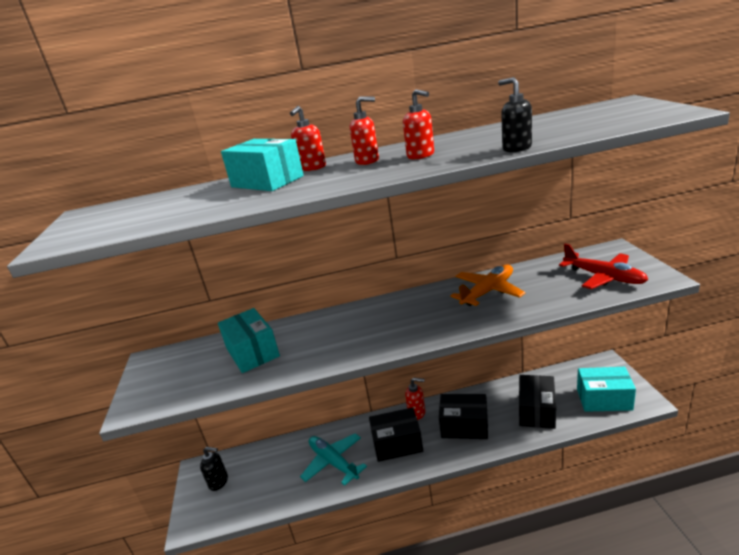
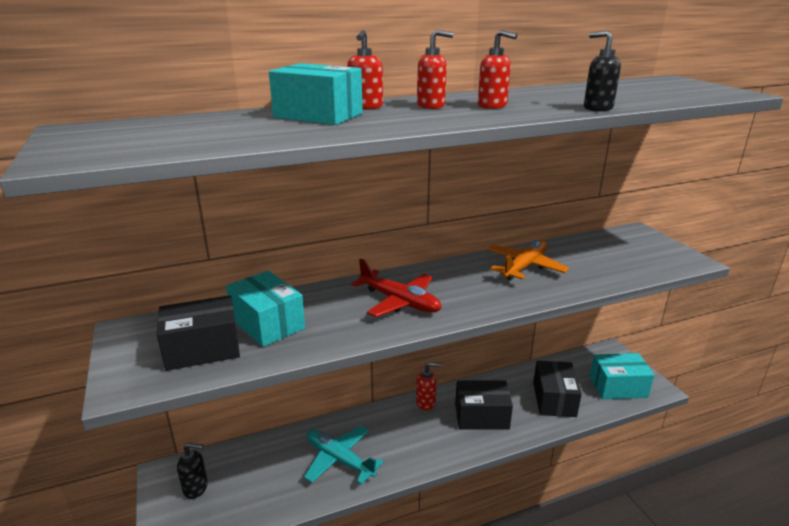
camera: 15 degrees left, 0 degrees up
(397, 444) = (411, 437): black box -> black box (202, 349)
(604, 277) = (638, 257): red plane -> red plane (400, 302)

